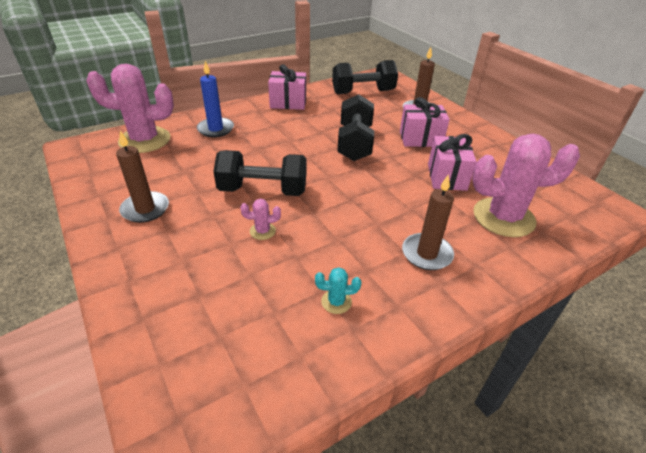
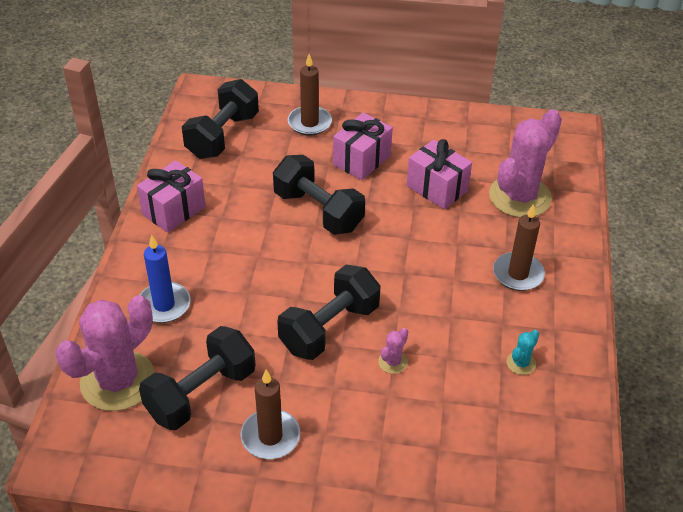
camera: 50 degrees left, 5 degrees up
(159, 169) = (201, 393): none -> black dumbbell

